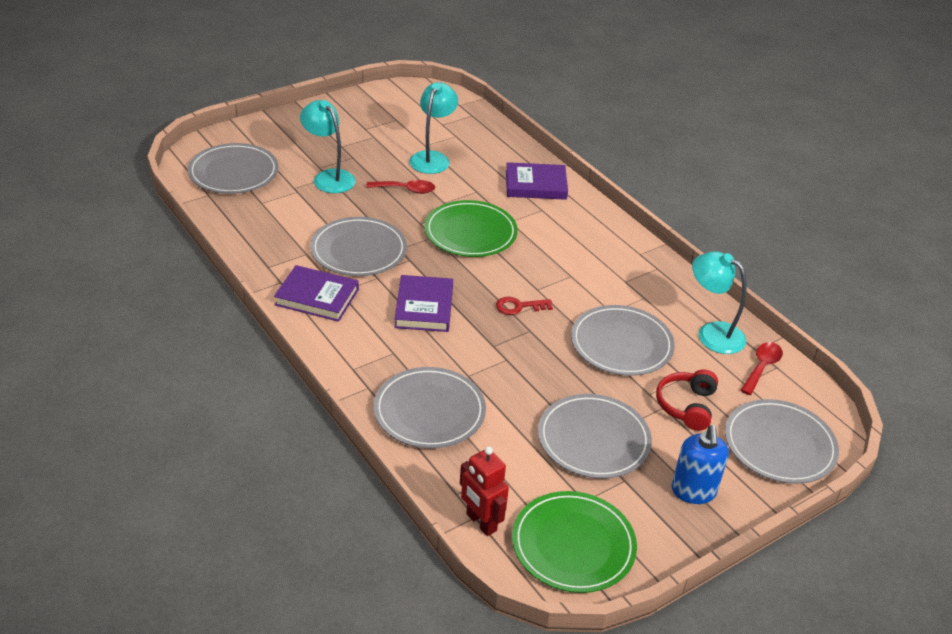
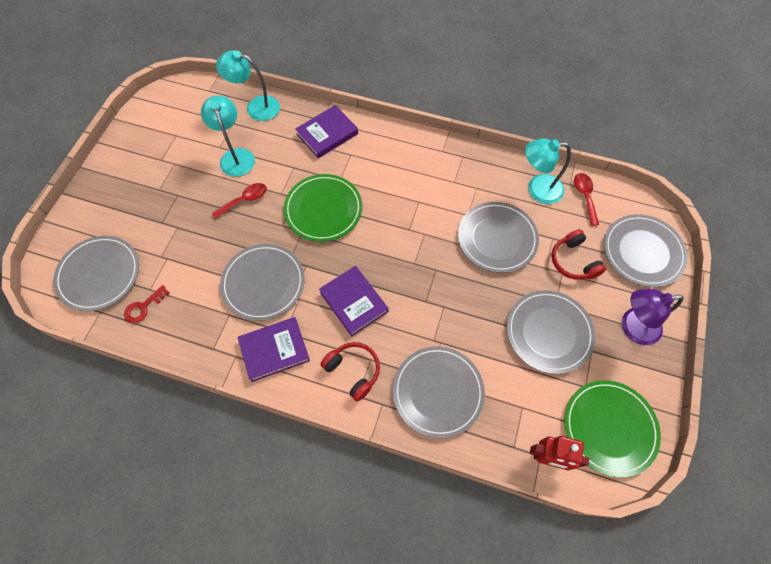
camera: 35 degrees left, 25 degrees up
(329, 177) = (177, 227): turquoise lamp -> turquoise lamp (256, 107)
(368, 351) = (353, 371): none -> red headphones
(519, 306) = (411, 254): red key -> red key (144, 307)
(693, 491) = (632, 327): blue soap dispenser -> purple lamp

